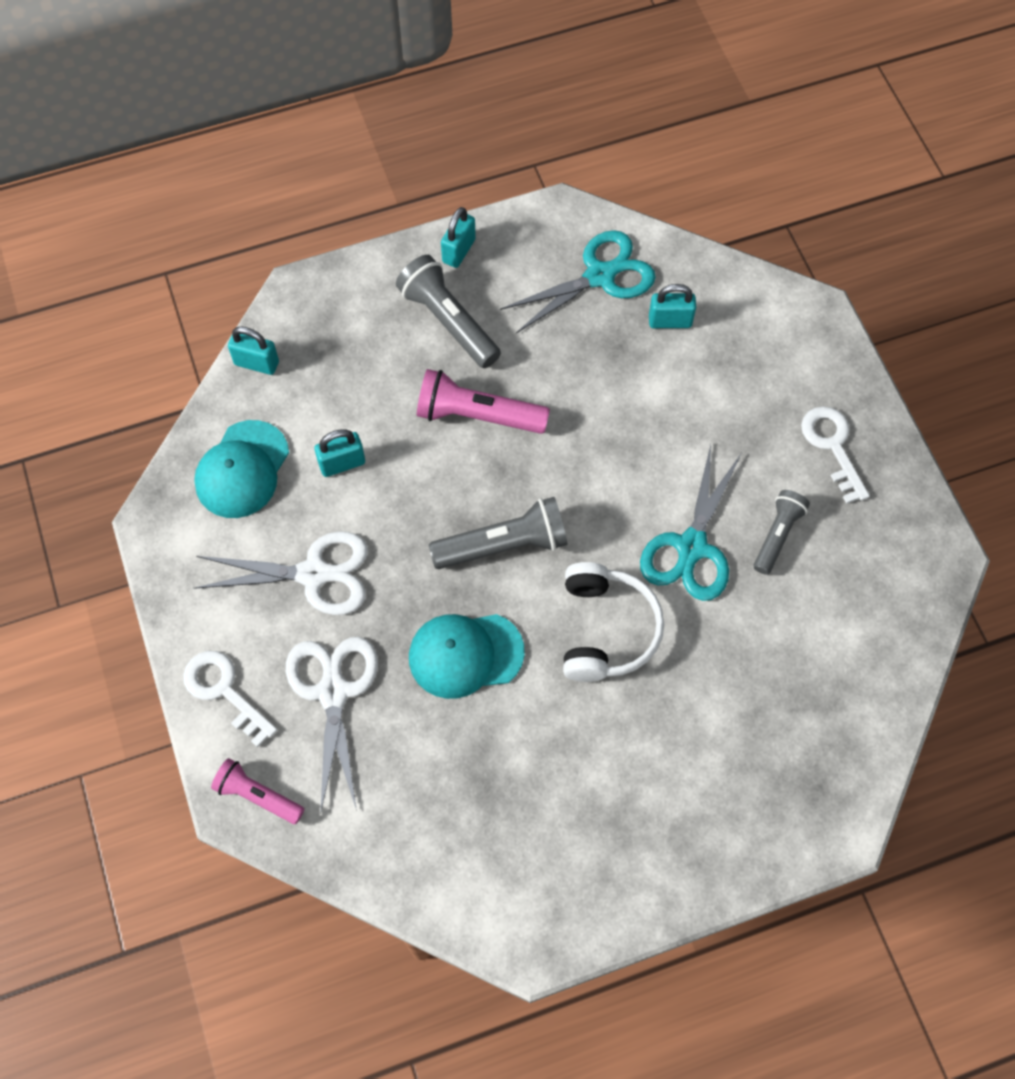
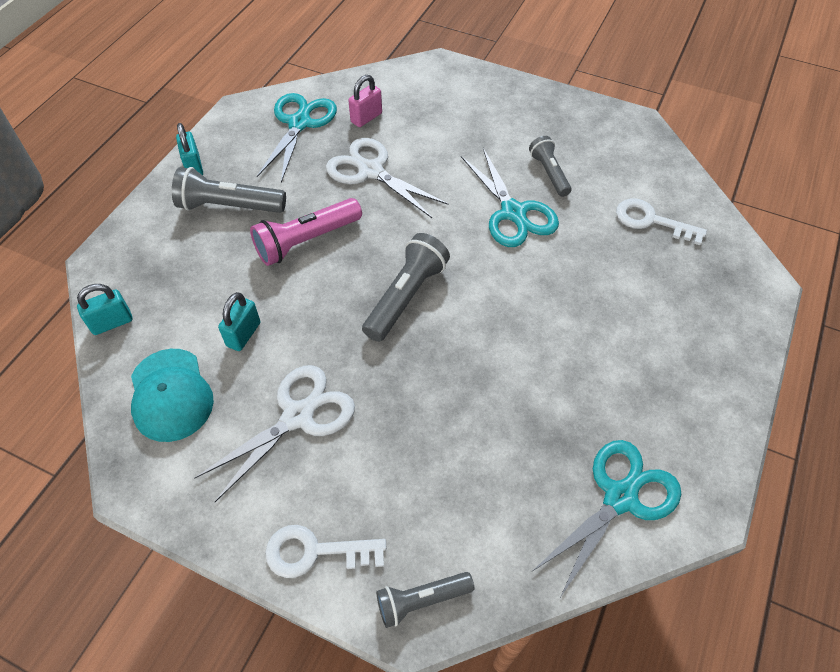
camera: 45 degrees left, 10 degrees down
(258, 796) = (421, 600): pink flashlight -> grey flashlight
(333, 692) = (396, 478): white scissors -> white scissors (370, 171)
(465, 654) = (456, 376): turquoise cap -> none
(479, 871) = (620, 497): none -> turquoise scissors
(606, 629) = (520, 291): white headphones -> none
(670, 321) = (366, 118): turquoise padlock -> pink padlock
(832, 446) = (523, 114): white key -> white key (651, 221)

